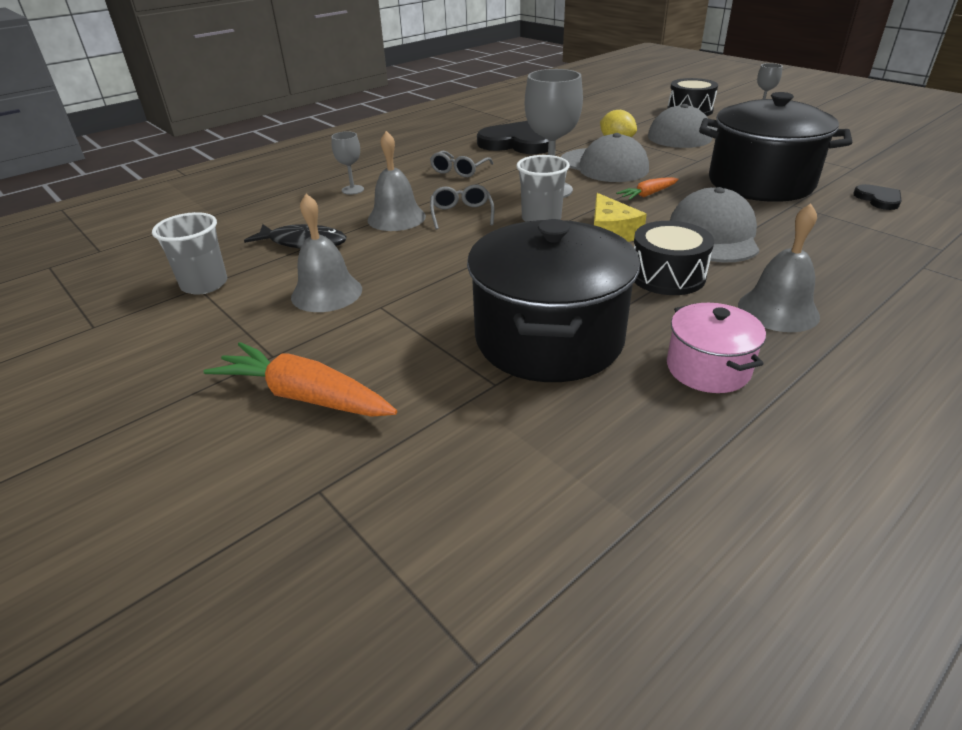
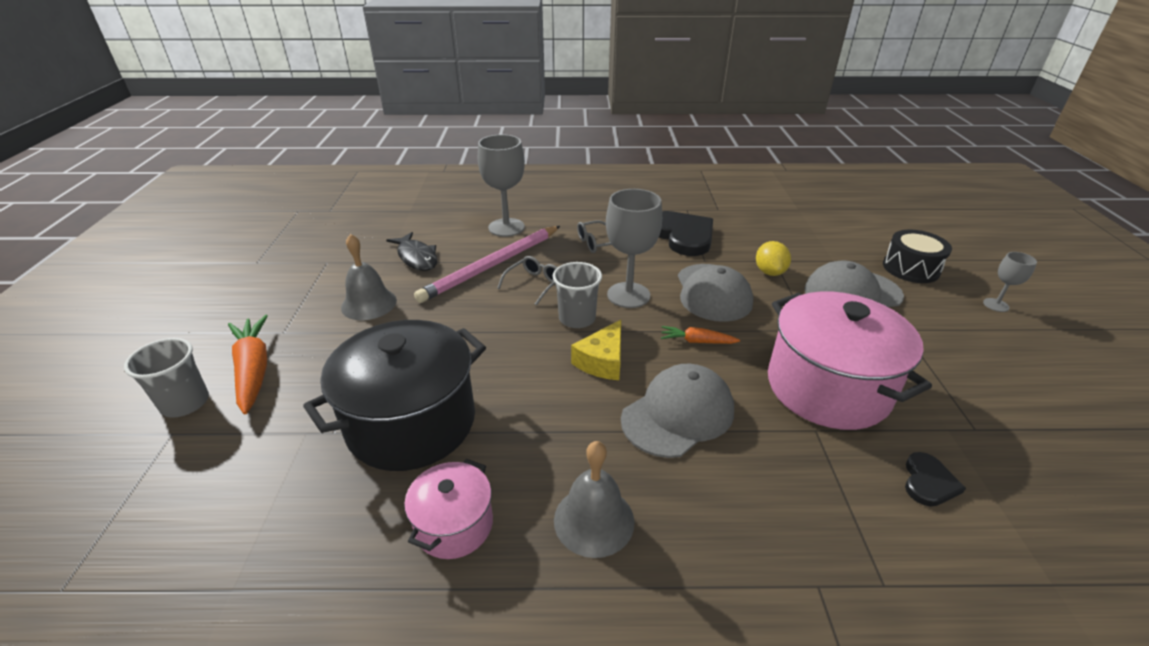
camera: 40 degrees right, 0 degrees up
(204, 284) = (331, 261): grey cup -> grey cup (185, 403)
(352, 190) = (506, 227): grey goblet -> grey goblet, size x1.94
(396, 218) = (492, 265): grey bell -> pink pencil
(667, 275) = (572, 427): black drum -> none
(760, 183) = (827, 387): black pot -> pink pot

